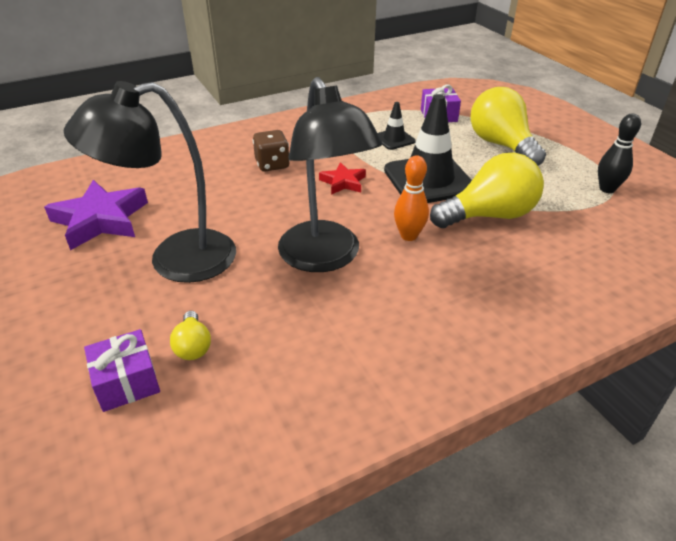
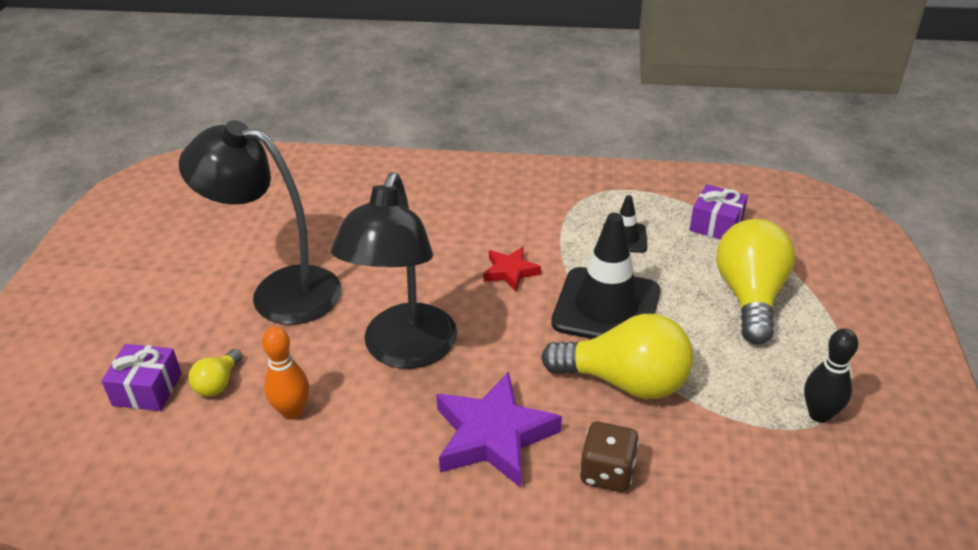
camera: 35 degrees right, 0 degrees up
(100, 220) = (258, 222): purple star -> purple star (493, 436)
(272, 164) = (461, 221): brown dice -> brown dice (607, 472)
(409, 236) = (510, 365): orange bowling pin -> orange bowling pin (292, 411)

